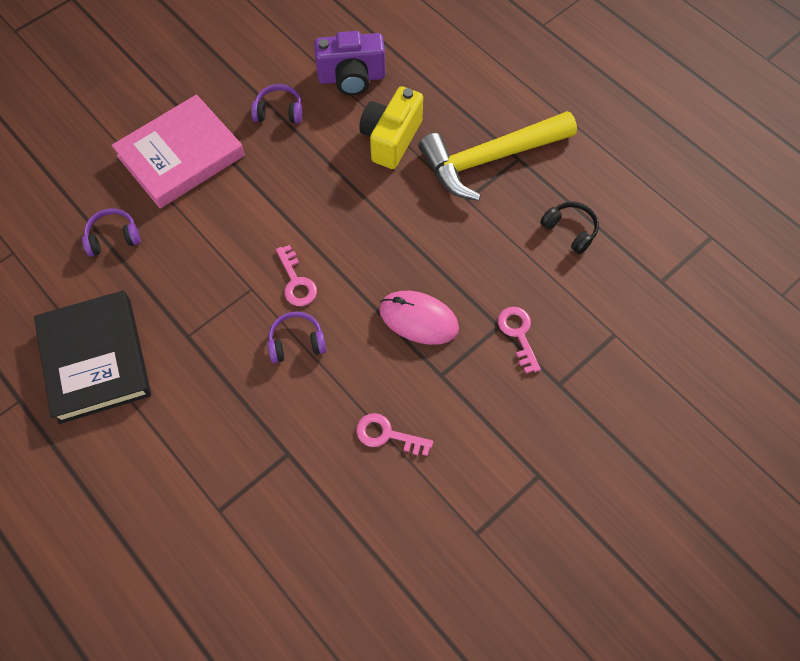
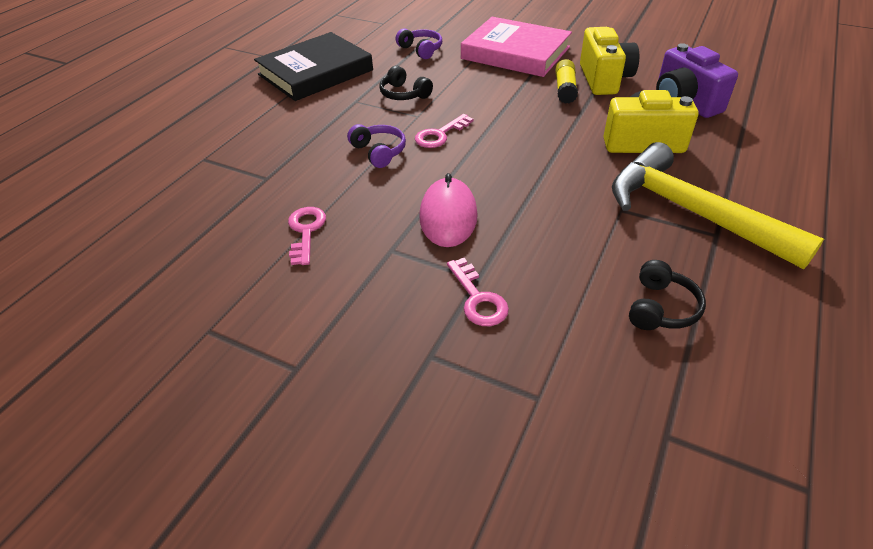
camera: 70 degrees right, 20 degrees down
(202, 286) = (404, 94): none -> black headphones
(278, 150) = (565, 89): none -> yellow glue stick
(279, 111) = (604, 79): purple headphones -> yellow camera
(518, 334) = (478, 298): pink key -> pink key turned 105 degrees clockwise

